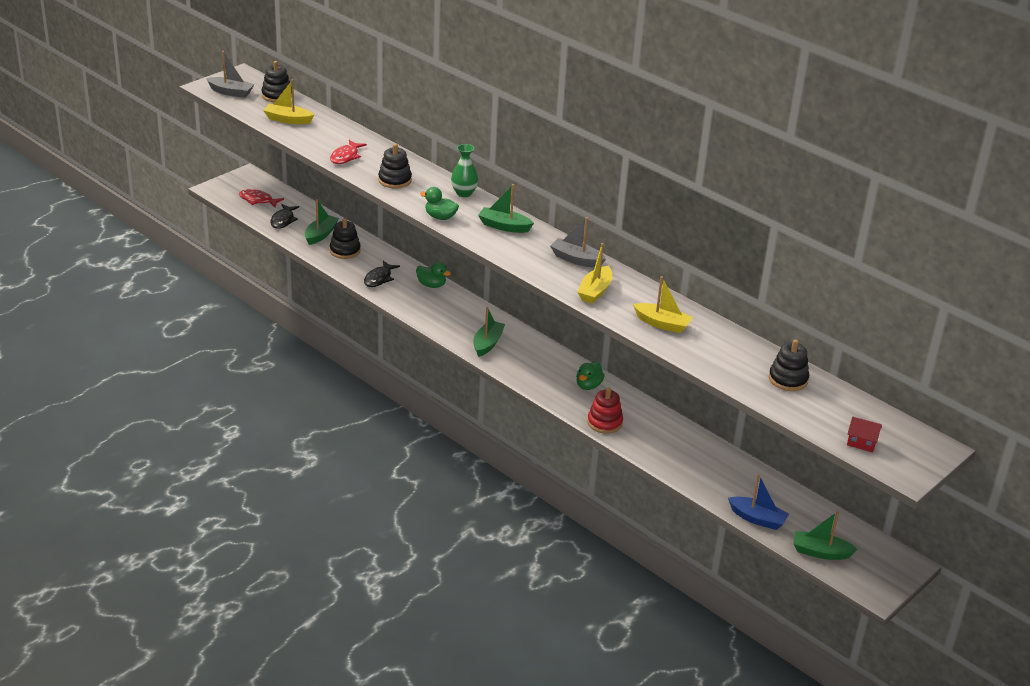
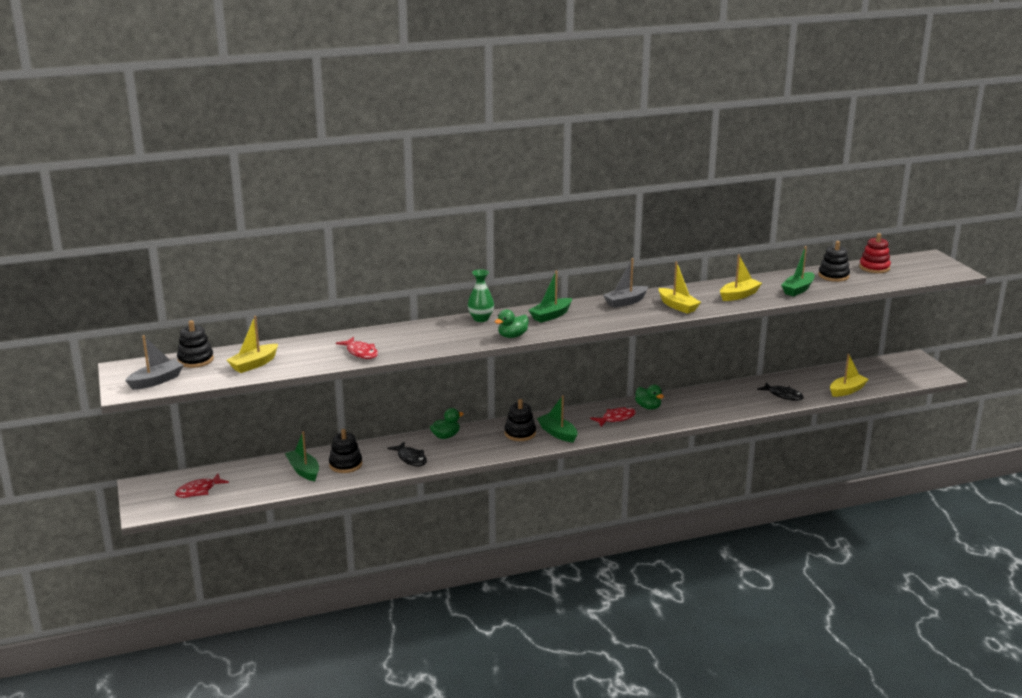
camera: 60 degrees left, 10 degrees down
(283, 220) = (254, 485): black fish -> black fish (783, 395)
(395, 180) = (428, 341): black stacking toy -> black stacking toy (520, 433)
(547, 371) = (616, 418): none -> red fish
(604, 422) = (701, 414): red stacking toy -> red stacking toy (874, 268)
(757, 519) = (847, 390): blue boat -> yellow boat
(820, 552) = (892, 380): green boat -> green boat (798, 289)
(861, 443) = (917, 274): red house -> none

